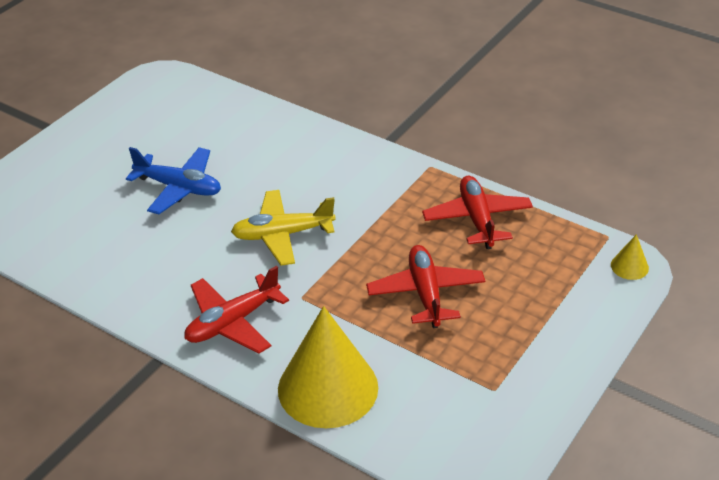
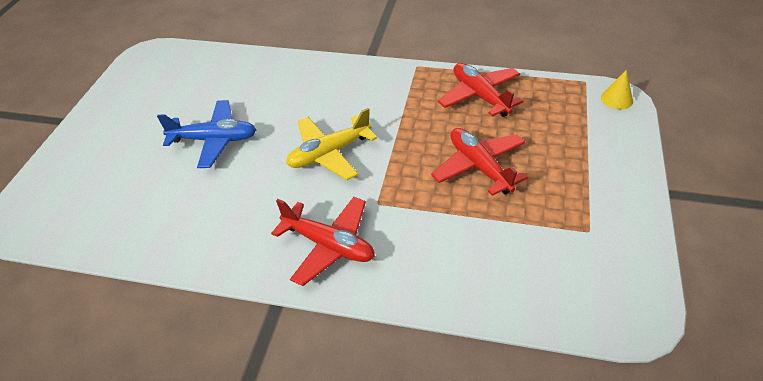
camera: 20 degrees left, 5 degrees up
(232, 322) = (329, 245): red plane -> red plane turned 90 degrees counterclockwise
(328, 388) = (451, 278): yellow cone -> none

